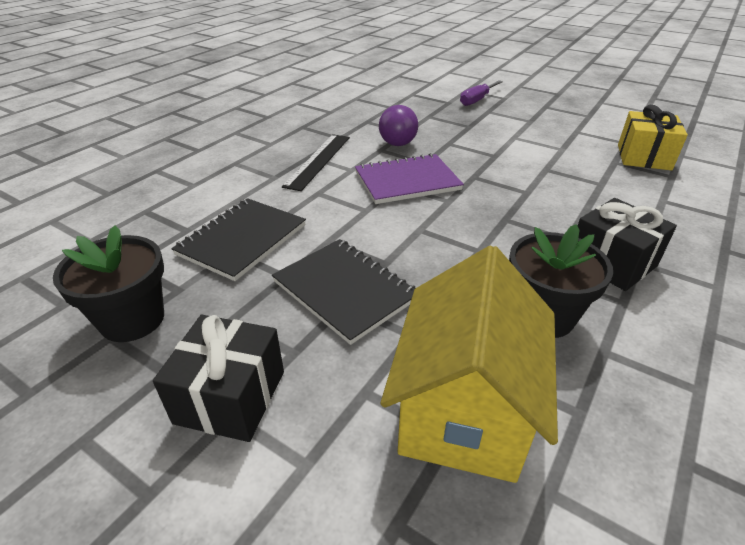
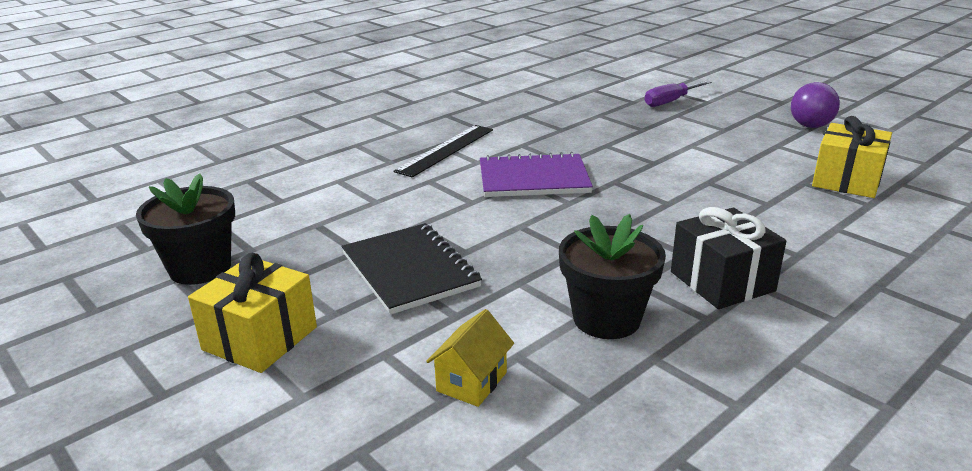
camera: 15 degrees right, 10 degrees down
(230, 397) = (260, 338): black gift -> yellow gift
(242, 240) = (330, 215): black notebook -> none
(397, 144) = (544, 141): purple ball -> purple ball (810, 126)
(463, 410) = (471, 382): yellow house -> yellow house, size x0.44

